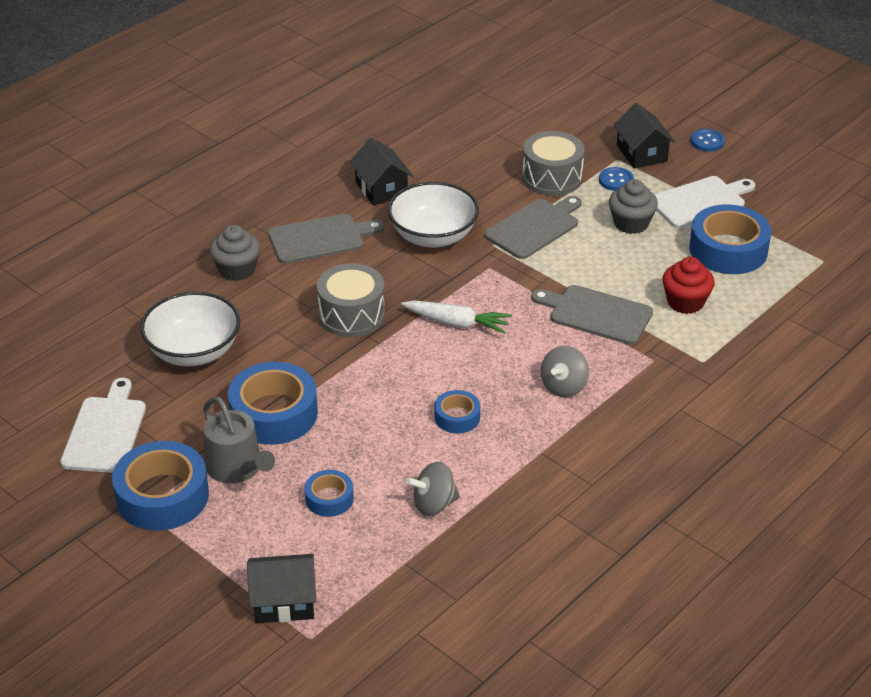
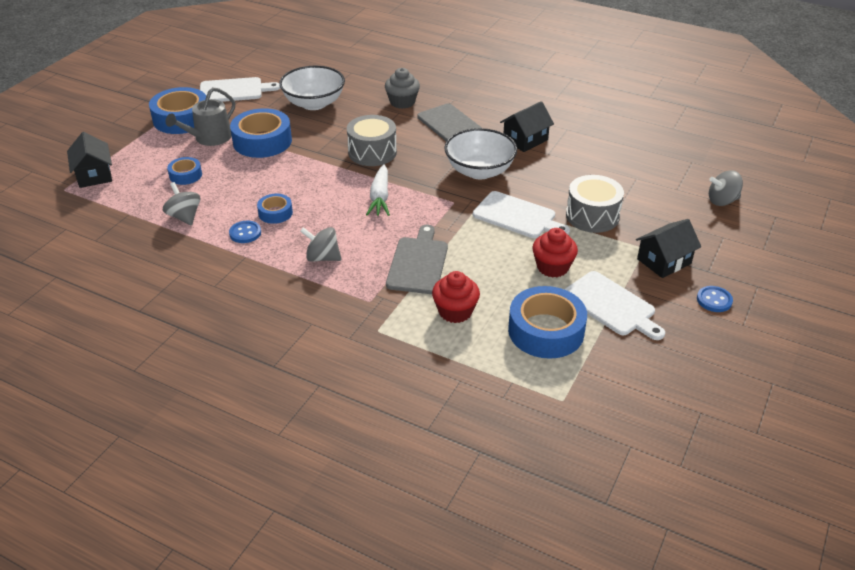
camera: 75 degrees right, 0 degrees up
(534, 227) = (517, 216): grey cutting board -> white cutting board
(555, 92) = (722, 201): none -> grey spinning top
(616, 180) = (611, 251): blue button -> blue button (245, 233)
(631, 223) = (552, 267): grey cupcake -> red cupcake

